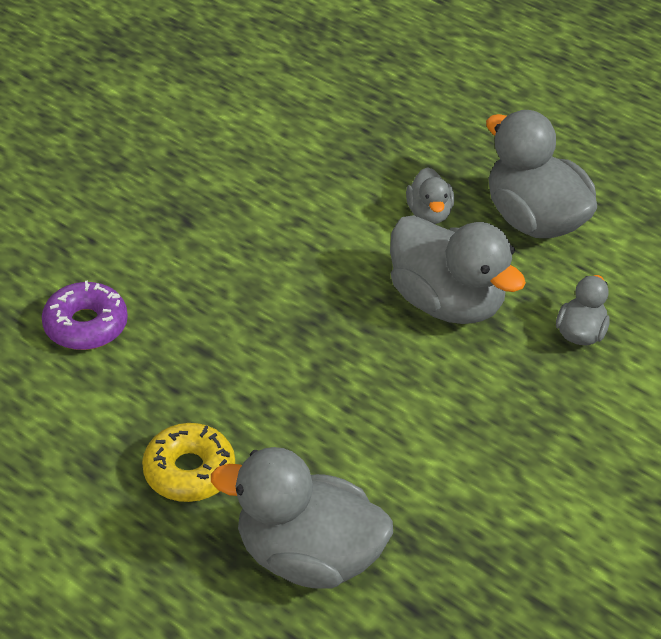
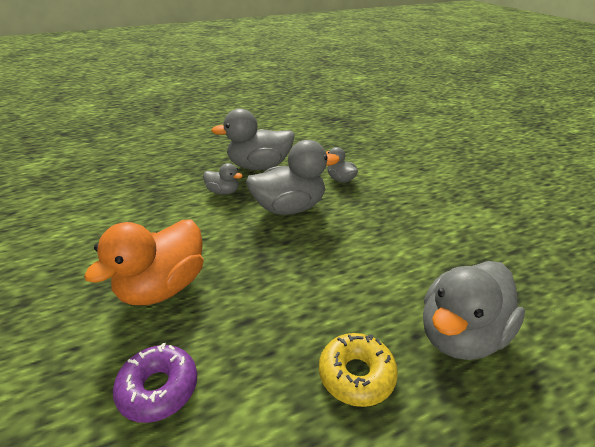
camera: 60 degrees left, 10 degrees down
(207, 256) = (163, 287): none -> orange duck

